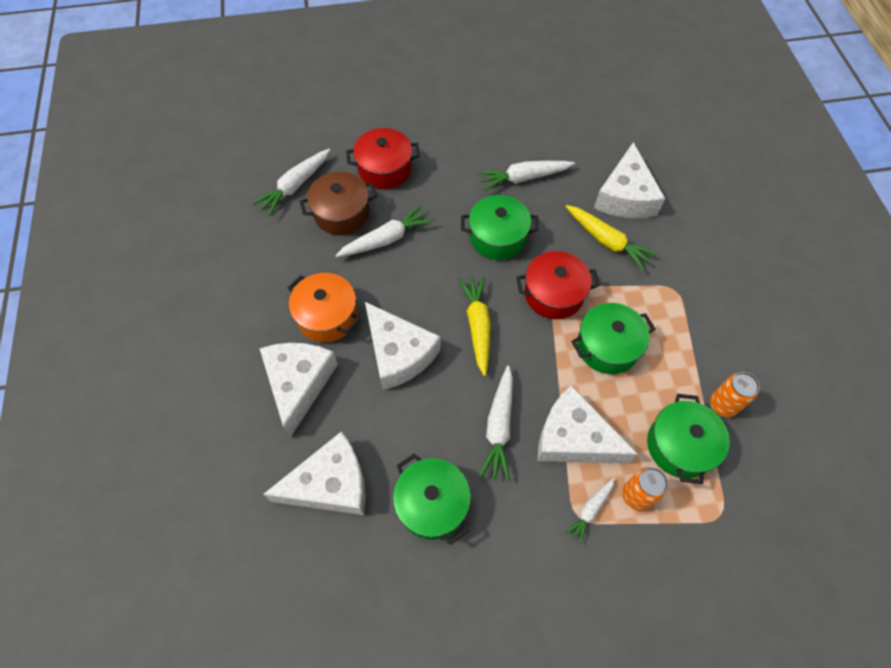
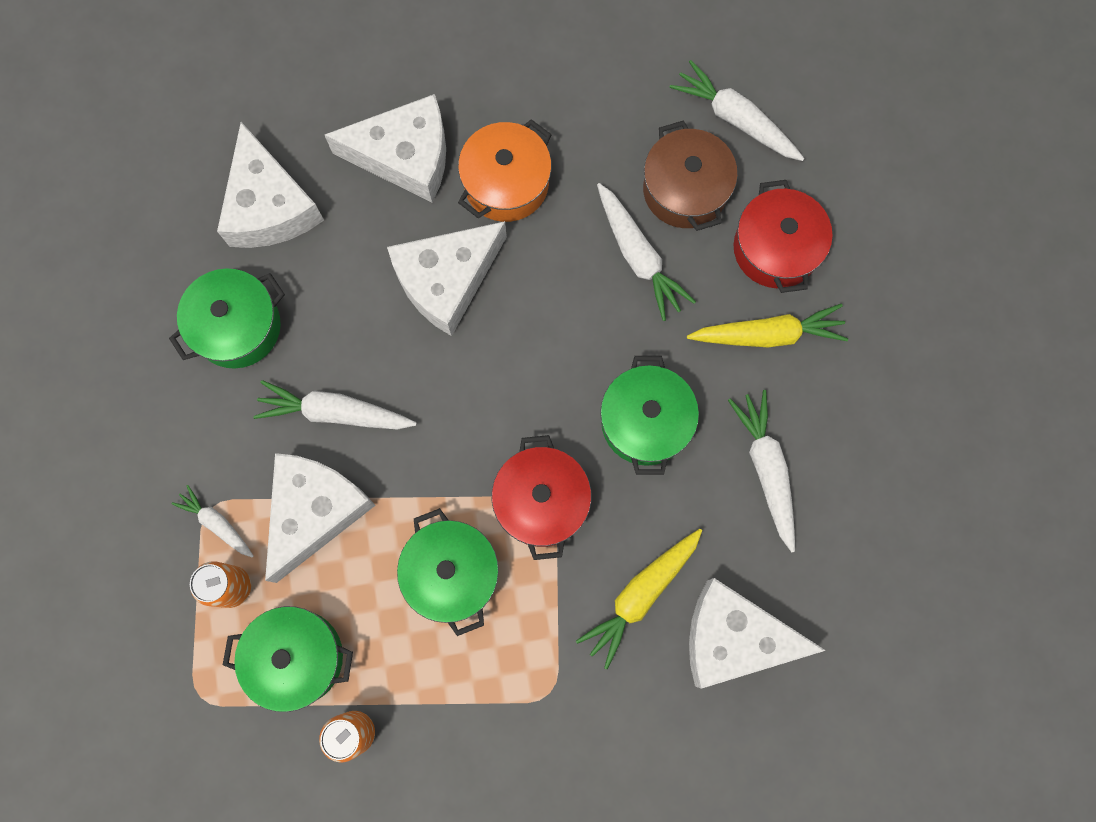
camera: 90 degrees right, 15 degrees up
(477, 326) = (488, 388): yellow carrot -> yellow carrot (768, 334)

